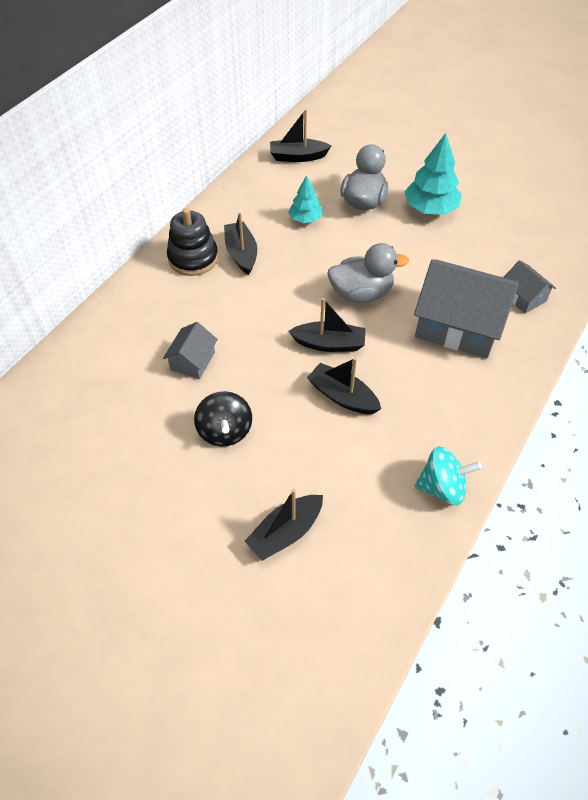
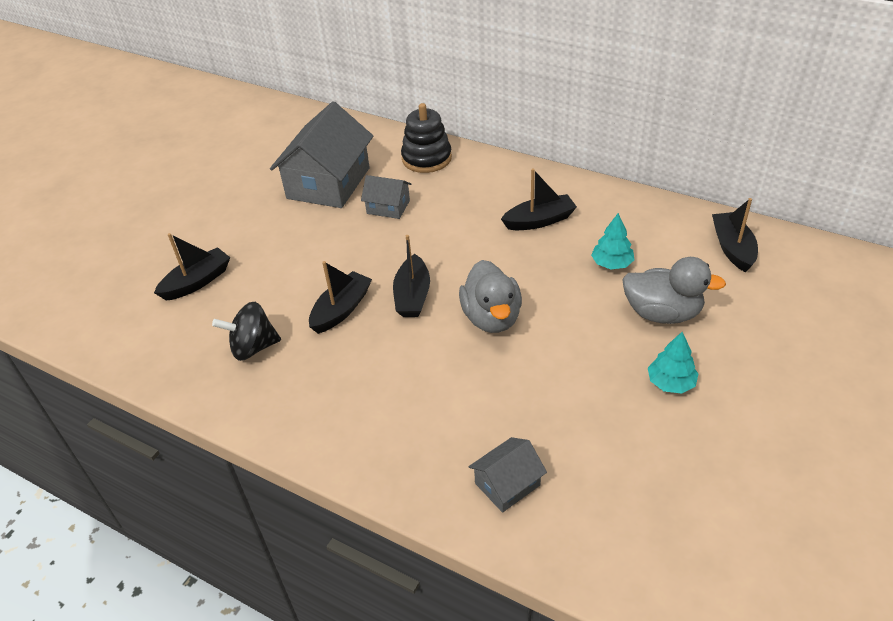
camera: 90 degrees right, 10 degrees down
(193, 258) = (525, 189): black stacking toy -> black stacking toy (426, 158)
(225, 431) = (306, 236): black spinning top -> black spinning top (253, 347)
(285, 532) = (197, 282): black boat -> black boat turned 90 degrees clockwise
(430, 208) = (670, 383): turquoise tree -> turquoise tree, size x0.60
(442, 487) = (221, 389): turquoise spinning top -> none
(458, 325) = (448, 409): grey house -> grey house (328, 183)

